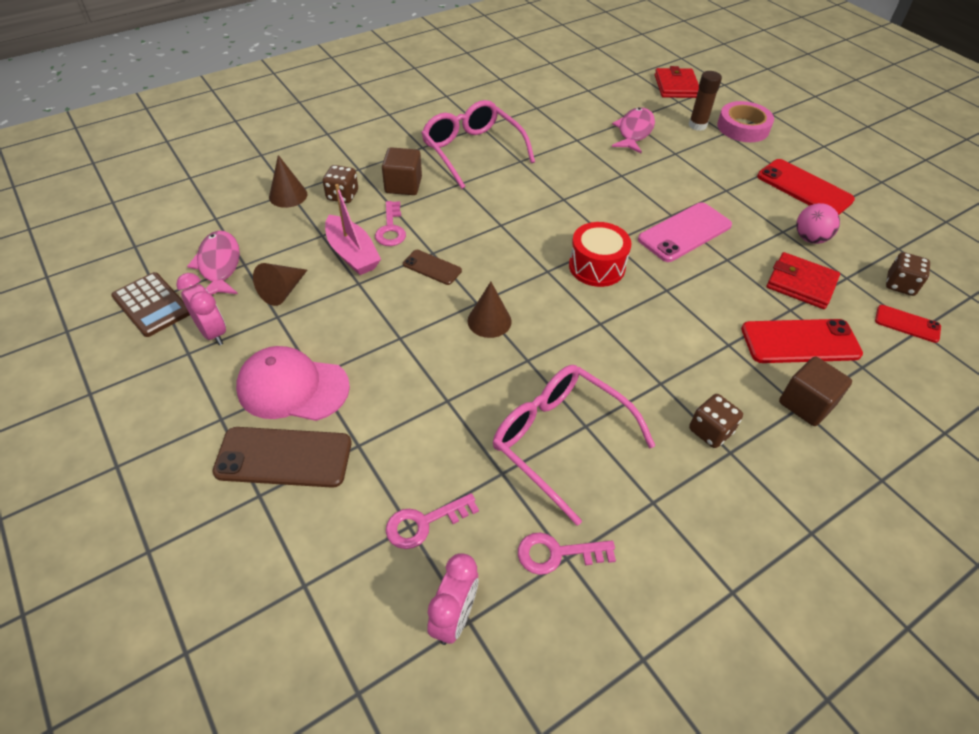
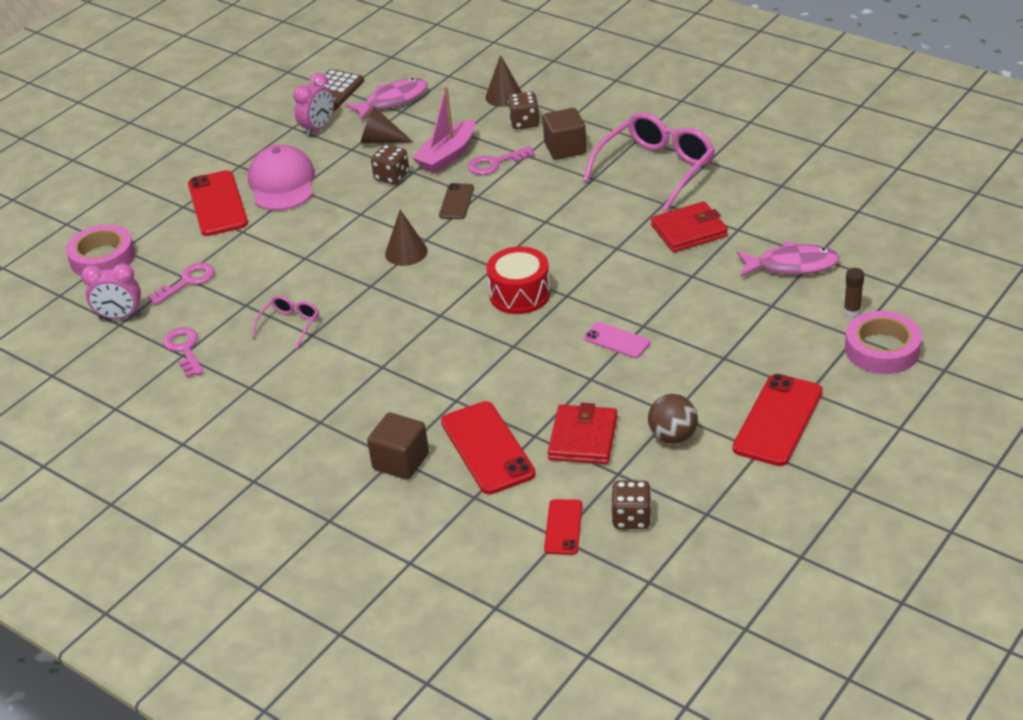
camera: 75 degrees right, 10 degrees down
(284, 457) = (217, 204): brown phone -> red phone
(306, 615) = (102, 258): none -> pink tape
(424, 523) = (187, 282): pink key -> pink key turned 90 degrees clockwise
(559, 440) = (290, 324): pink glasses -> pink glasses, size x0.49
(676, 86) = (937, 276): red wallet -> red wallet (689, 231)
(685, 232) = (616, 340): pink phone -> pink phone, size x0.56
(697, 125) = (852, 311): brown glue stick -> brown glue stick, size x0.67
(710, 431) = (338, 406): brown dice -> brown dice (392, 177)
(810, 238) = (673, 436): pink ball -> brown ball

